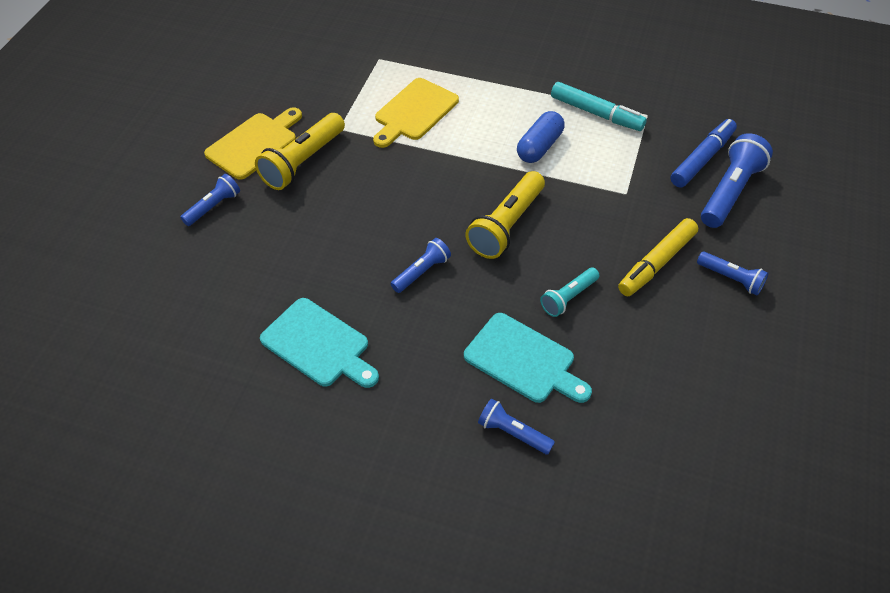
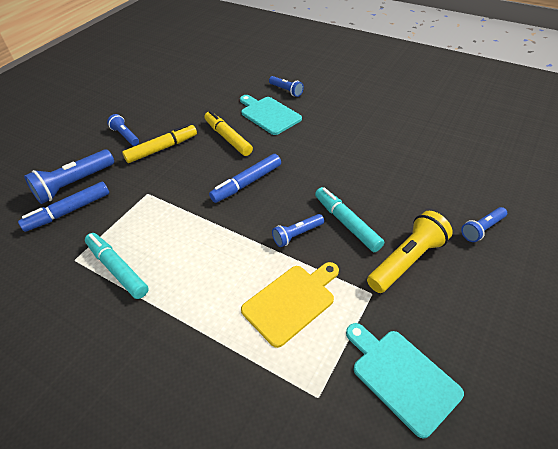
camera: 165 degrees left, 5 degrees down
(254, 144) = (459, 289): yellow cutting board -> none
(319, 345) = (386, 133): turquoise cutting board -> turquoise cutting board (401, 377)
(369, 191) = (346, 223): none -> turquoise marker
(421, 272) = (316, 162): blue flashlight -> blue flashlight (297, 235)
(506, 225) = (247, 183): yellow flashlight -> blue marker
(539, 147) = (189, 242): blue capsule -> none
(568, 297) = (228, 138): turquoise flashlight -> yellow marker

